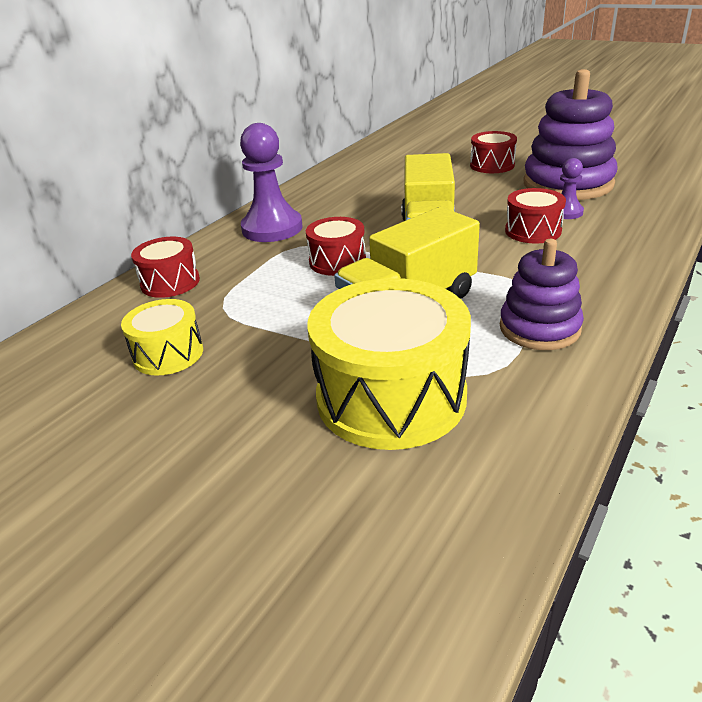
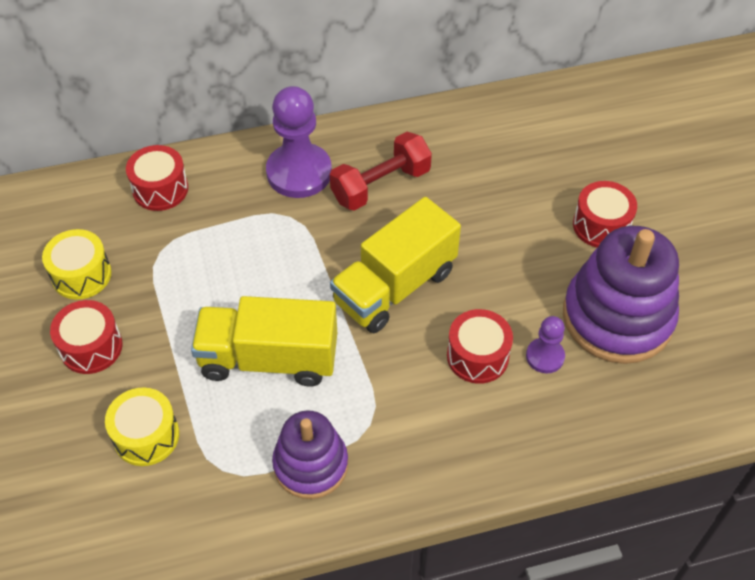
camera: 40 degrees right, 20 degrees up
(337, 261) = (288, 262): red drum -> red drum (91, 347)
(339, 208) = (380, 185): none -> red dumbbell
(391, 397) = (146, 436): yellow drum -> yellow drum, size x0.53

